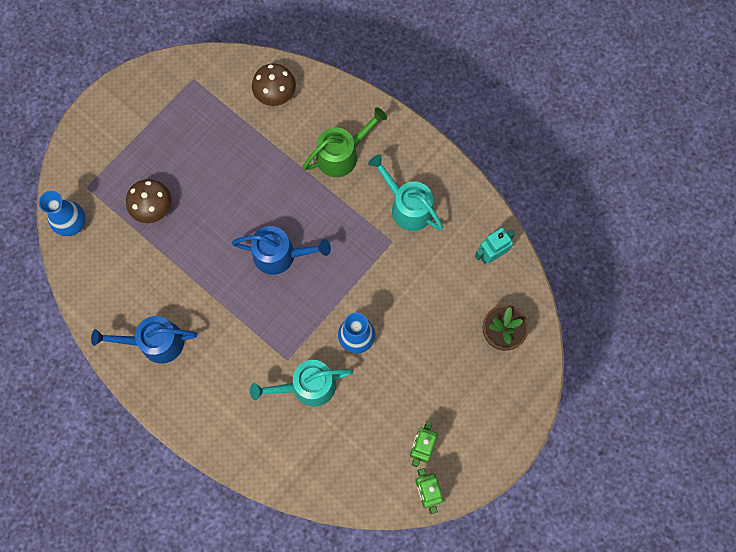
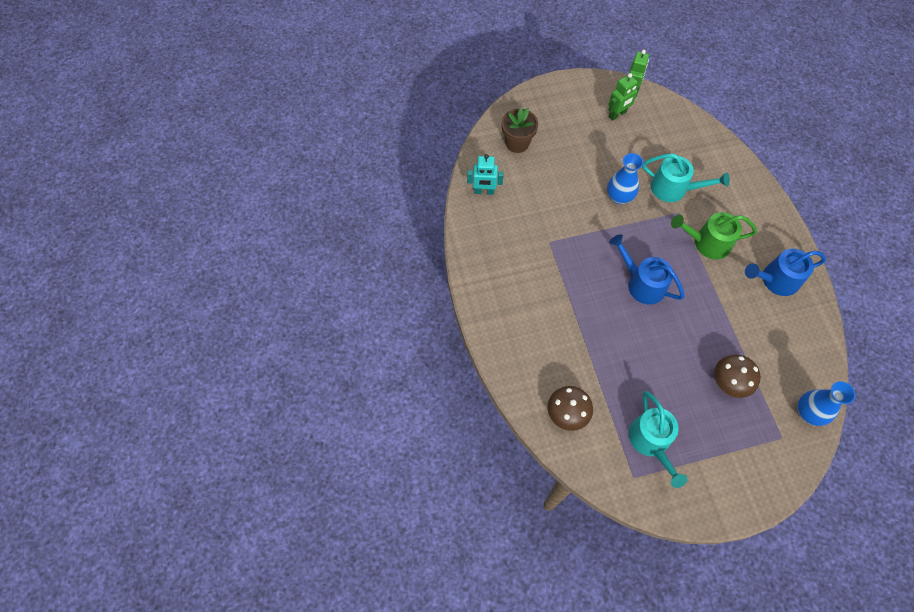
camera: 145 degrees left, 10 degrees down
(155, 342) = (776, 280): blue watering can -> blue watering can turned 135 degrees clockwise
(342, 154) = (544, 327): green watering can -> green watering can (707, 242)
(407, 206) = (520, 258): turquoise watering can -> turquoise watering can (651, 442)

